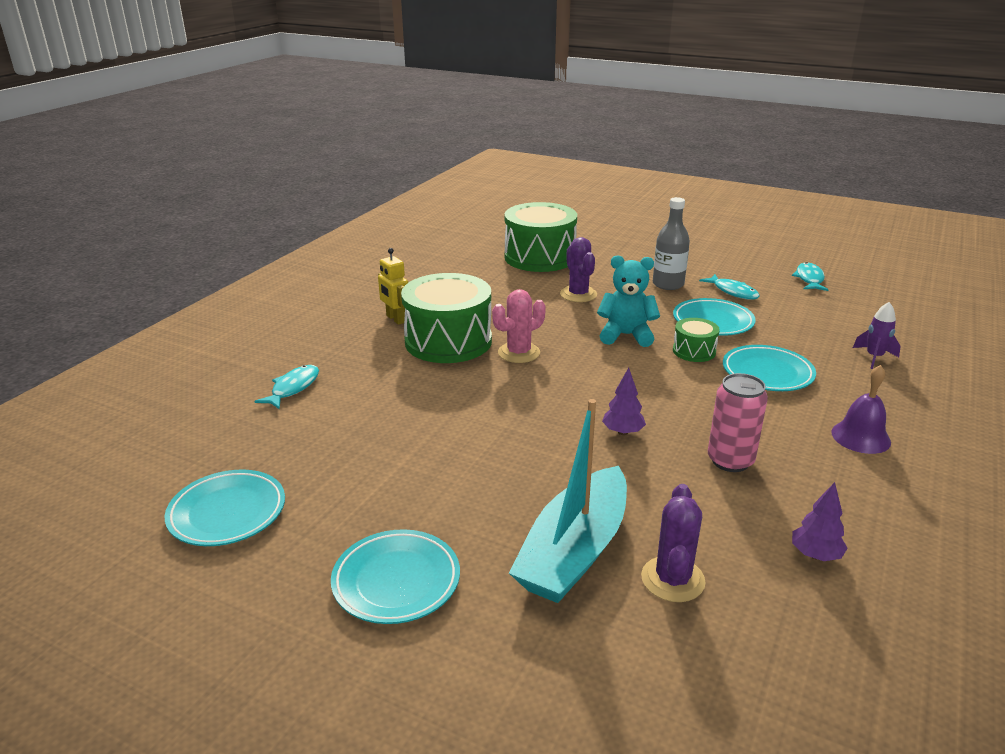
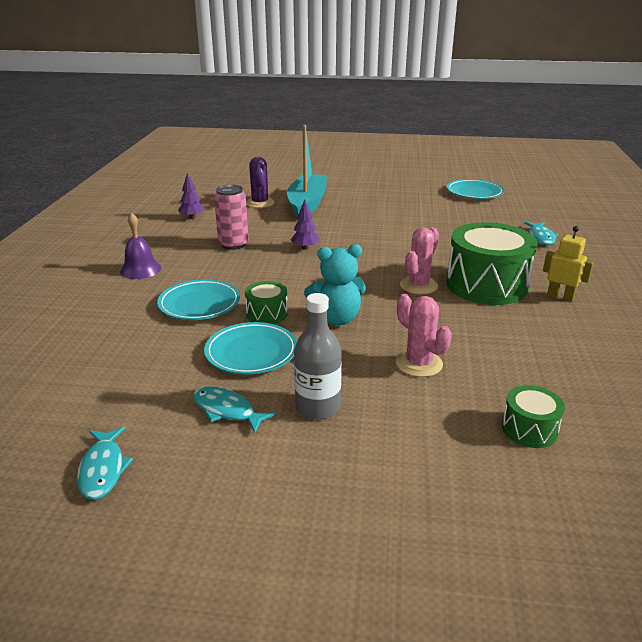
camera: 160 degrees right, 0 degrees up
(396, 581) = (375, 188): turquoise plate -> none
(539, 257) = (529, 429): green drum -> green drum, size x0.48
(578, 294) = (419, 364): purple cactus -> pink cactus
(874, 357) = (87, 338): purple rocket -> none

